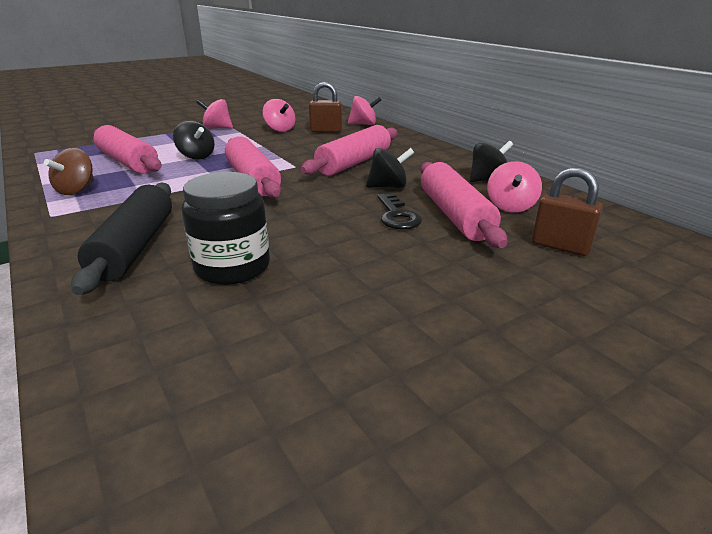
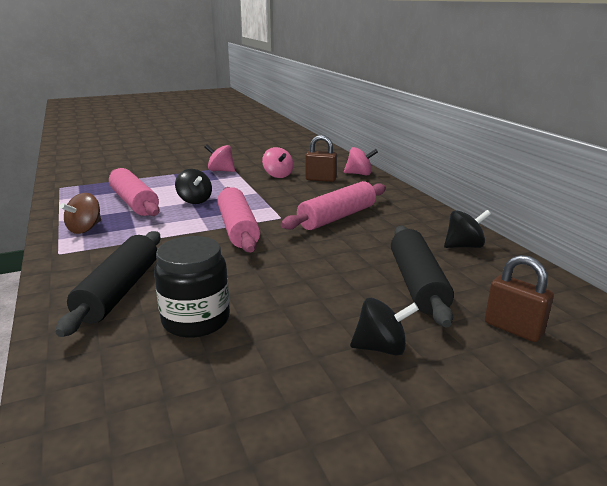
camera: 10 degrees right, 5 degrees down
(388, 187) = (362, 247): black spinning top -> black spinning top (381, 348)
(397, 216) = (360, 279): black key -> none
(455, 215) = (417, 284): pink rolling pin -> black rolling pin
(510, 206) = (477, 279): pink spinning top -> none

